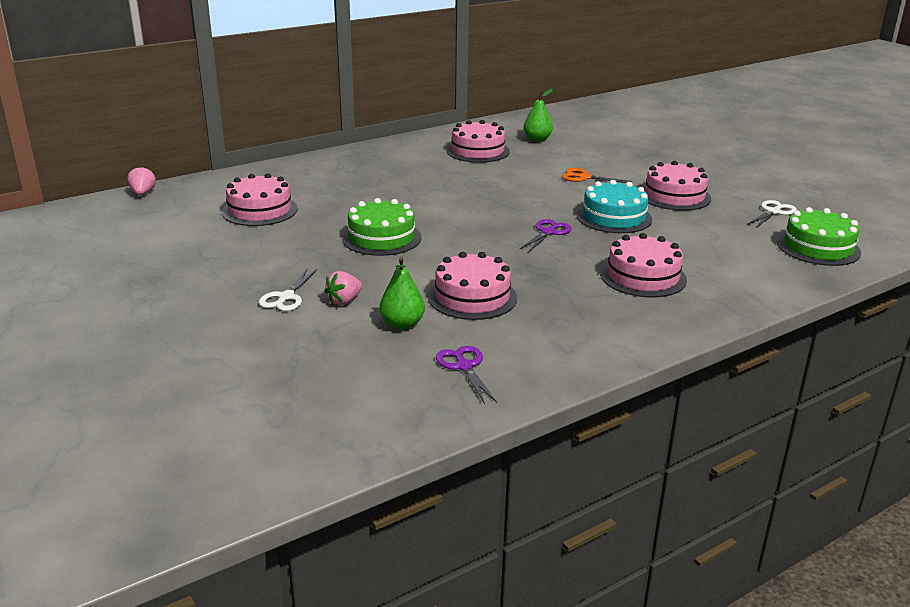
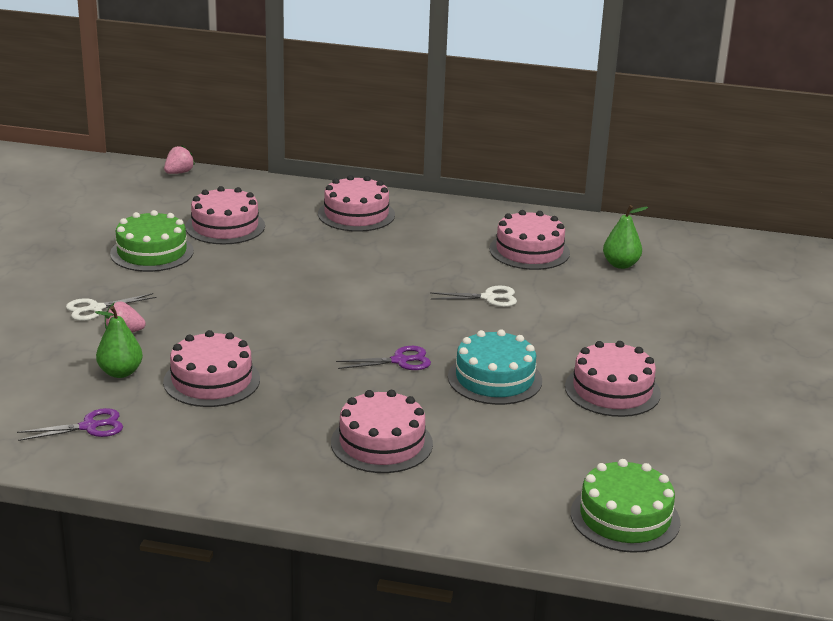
camera: 45 degrees right, 0 degrees up
(333, 171) = (356, 214): none -> pink cake
(381, 238) = (258, 295): green cake -> green cake (152, 252)
(464, 366) = (90, 427): purple scissors -> purple scissors turned 45 degrees clockwise
(584, 177) = (567, 326): orange scissors -> none
(773, 212) = (678, 460): white scissors -> white scissors (489, 298)

